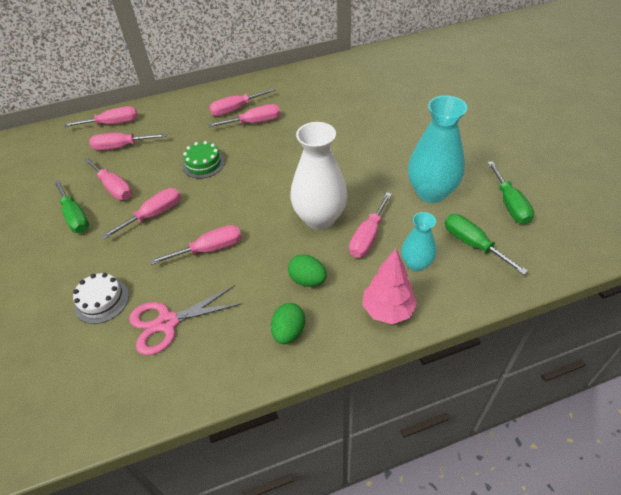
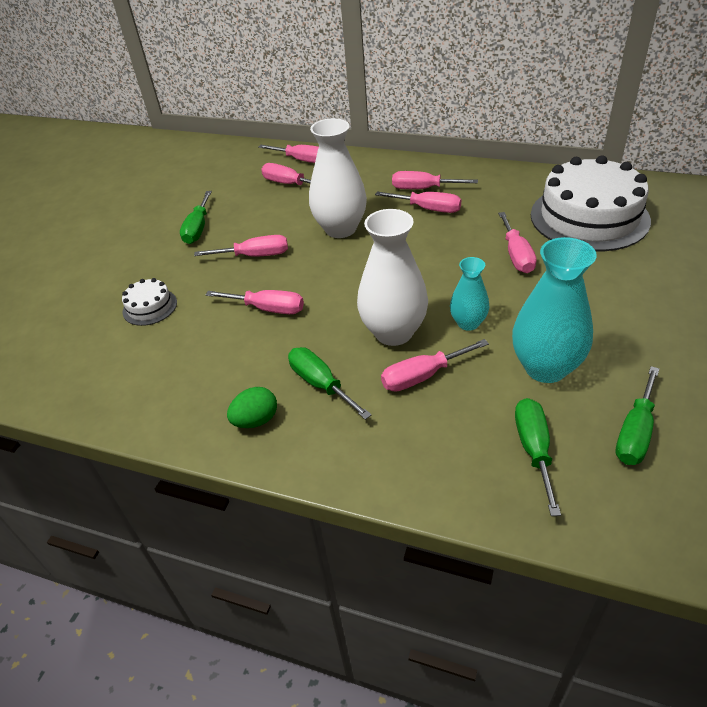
camera: 40 degrees right, 5 degrees down
(114, 188) = (248, 217): pink screwdriver -> pink screwdriver (516, 255)
(167, 323) = (174, 352): pink scissors -> none
(203, 164) = (340, 229): green cake -> white vase
(307, 280) = (320, 384): green egg -> green screwdriver
(363, 87) = (589, 217): none -> white cake
(387, 310) = (364, 459): pink tree -> none
(416, 264) = (444, 432): turquoise vase -> turquoise vase (468, 323)

